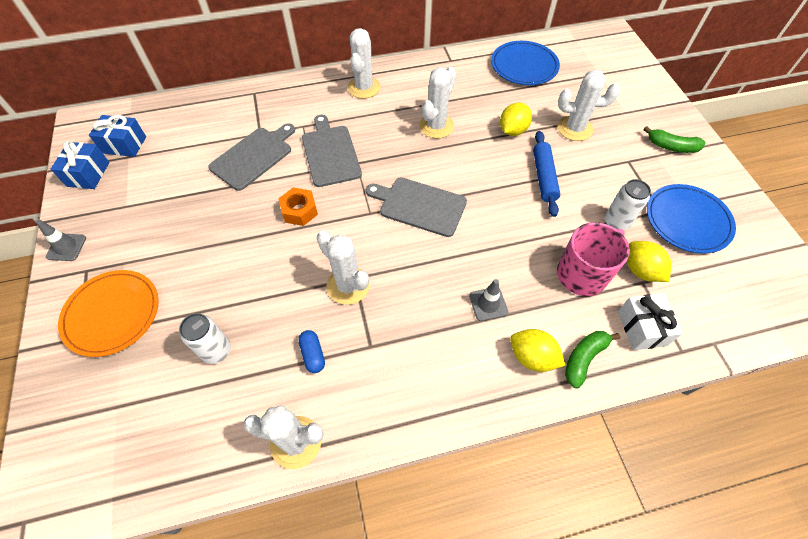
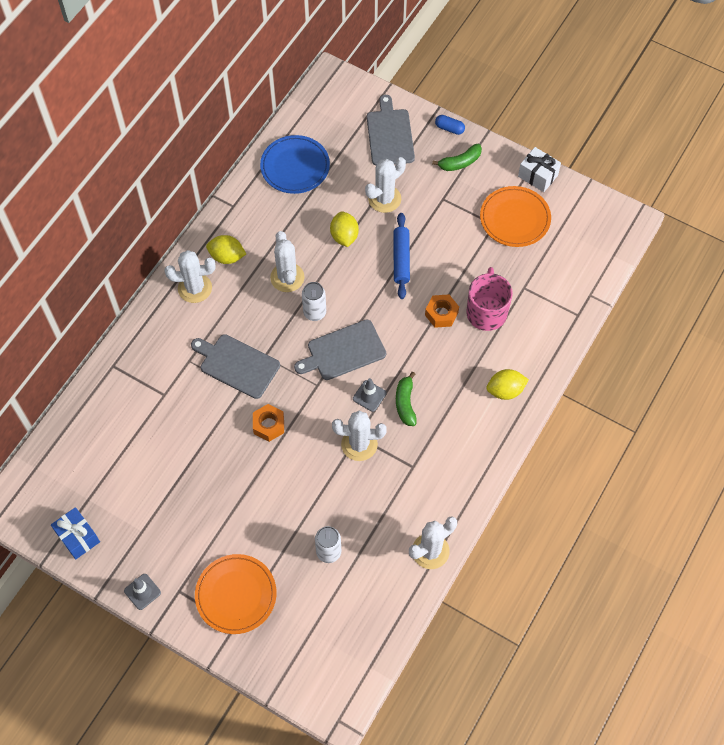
camera: 45 degrees left, 5 degrees up
(124, 145) = (71, 494): blue gift -> none
(253, 156) = (184, 416): grey cutting board -> grey cutting board (390, 135)
(313, 354) = (386, 501): blue capsule -> blue capsule (449, 128)
(364, 87) = (195, 288): white cactus -> white cactus turned 60 degrees counterclockwise
(488, 304) = (452, 380): grey traffic cone -> grey traffic cone (369, 396)
(536, 243) = (441, 314): none -> orange nut
(543, 177) = (401, 259): blue rolling pin -> blue rolling pin turned 45 degrees clockwise
(584, 358) = (532, 366): green banana -> green banana (405, 403)
(616, 222) = (475, 256): white can -> white can (314, 312)
(640, 270) = (516, 280): yellow lemon -> yellow lemon (227, 257)
(641, 328) = (546, 319): white gift -> white gift (538, 176)
(687, 221) = (515, 219): blue plate -> orange plate

